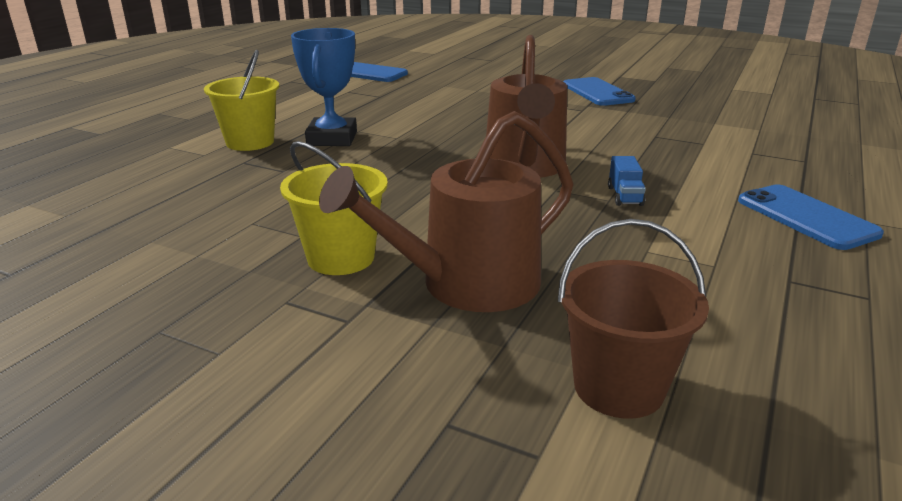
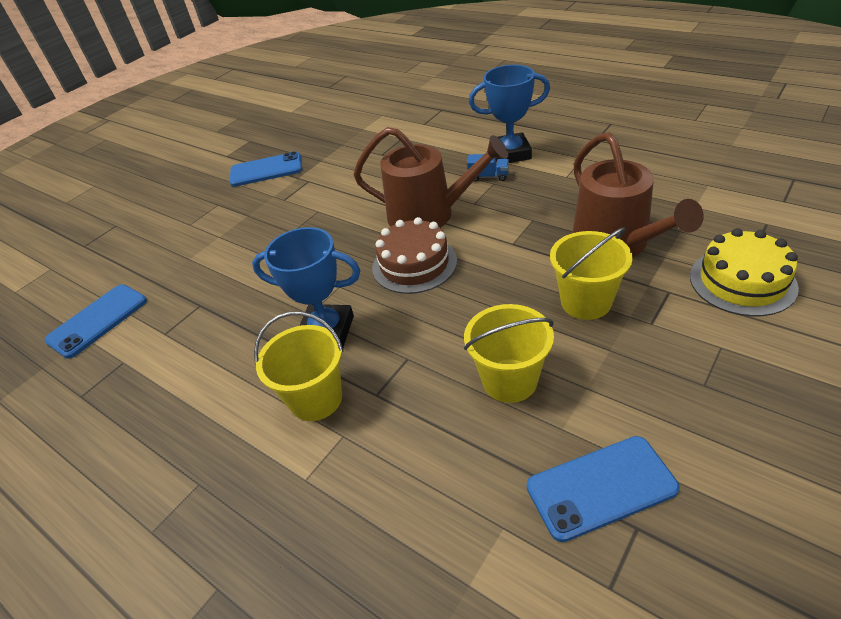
camera: 75 degrees left, 15 degrees up
(230, 215) = (509, 380): none -> yellow bucket
(357, 394) = (742, 281): none -> yellow cake
(428, 165) = (414, 264): none -> brown cake
(618, 387) = (707, 198): brown bucket -> none
(698, 209) = (510, 153): none -> blue trophy
(806, 217) = (523, 123): blue phone -> blue phone (601, 488)

